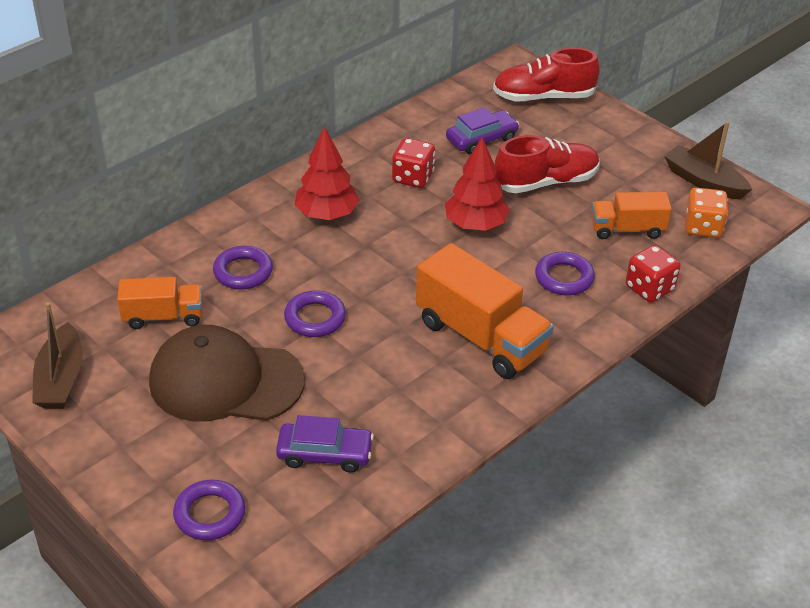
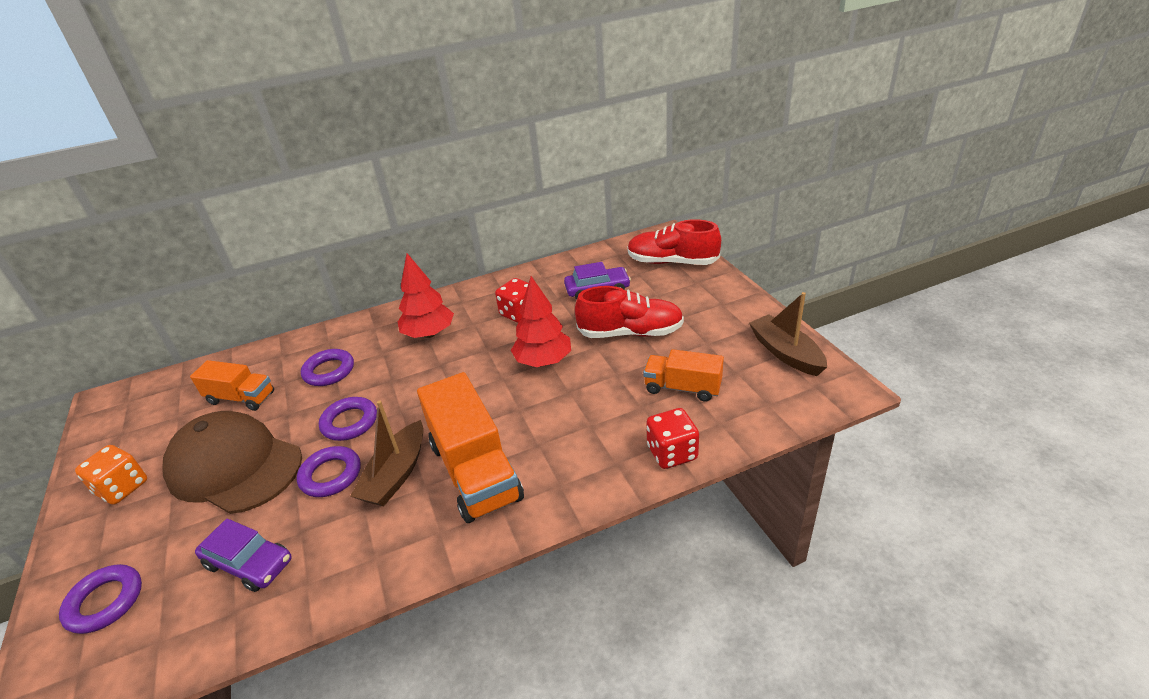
camera: 25 degrees right, 5 degrees down
(61, 379) = (125, 436): brown boat -> brown boat (396, 474)
(564, 278) = (592, 425): purple ring -> purple ring (331, 475)
(702, 227) = (762, 398): orange dice -> orange dice (122, 488)

